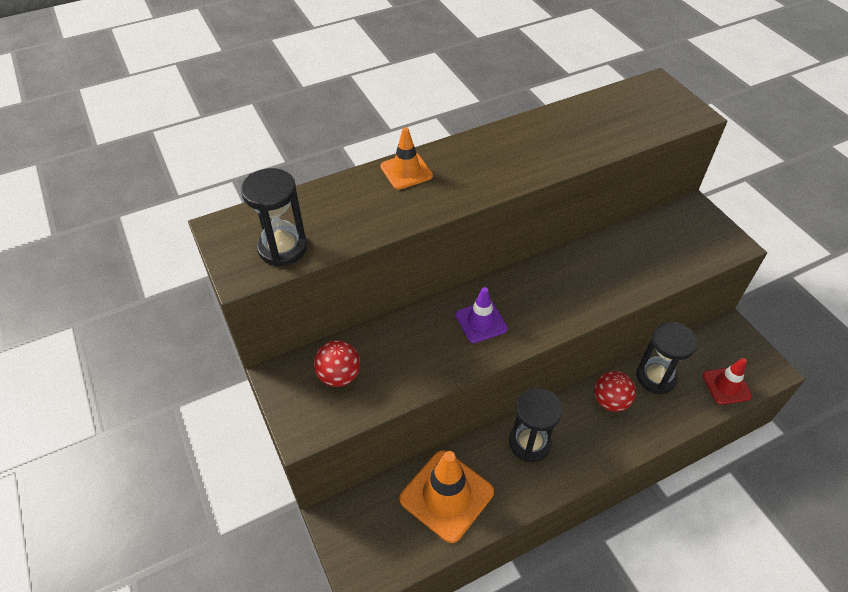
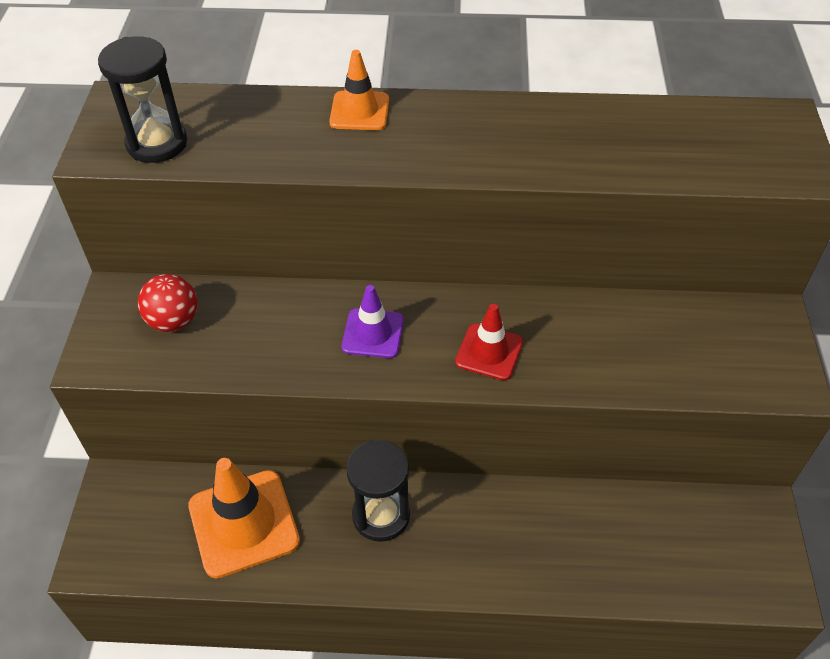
camera: 30 degrees right, 0 degrees up
(610, 401) = (519, 518): red ball -> none
(656, 377) = (603, 519): black hourglass -> none
(726, 386) = (694, 578): red traffic cone -> red traffic cone (489, 352)

